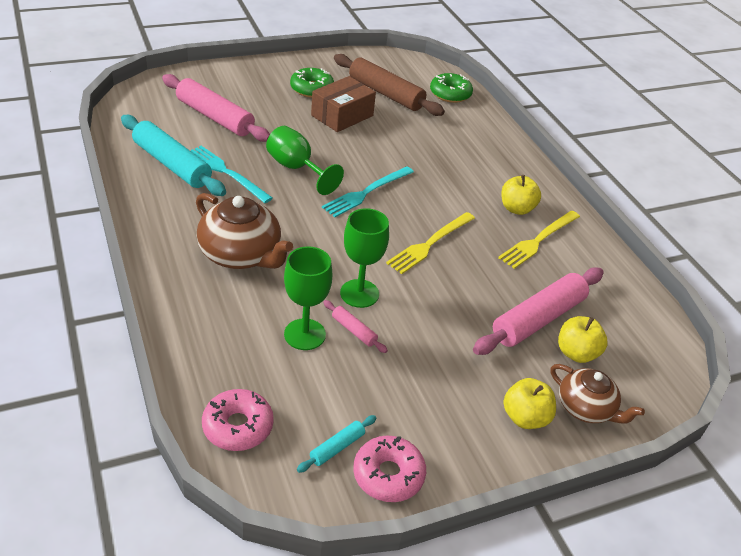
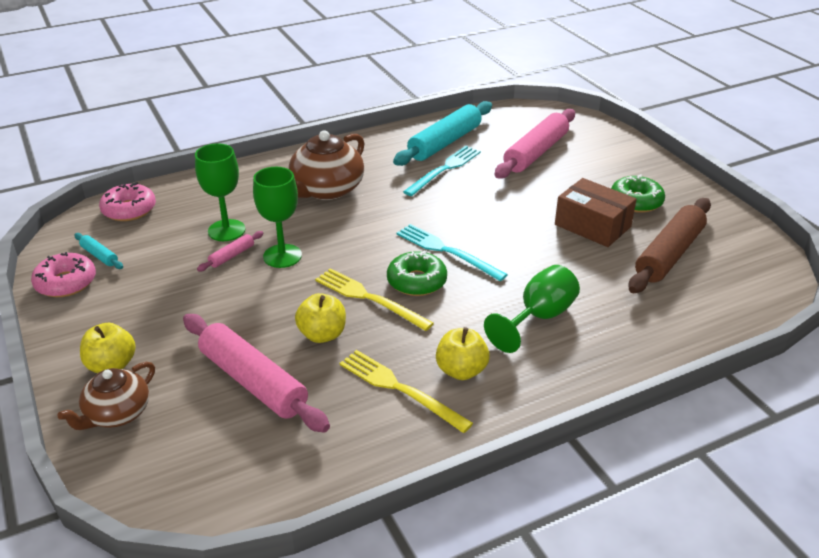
camera: 90 degrees right, 5 degrees down
(297, 169) = (470, 205): green goblet -> green goblet (538, 318)
(450, 94) = (714, 310): green donut -> green donut (416, 281)
(576, 353) = (199, 412): yellow apple -> yellow apple (322, 334)

